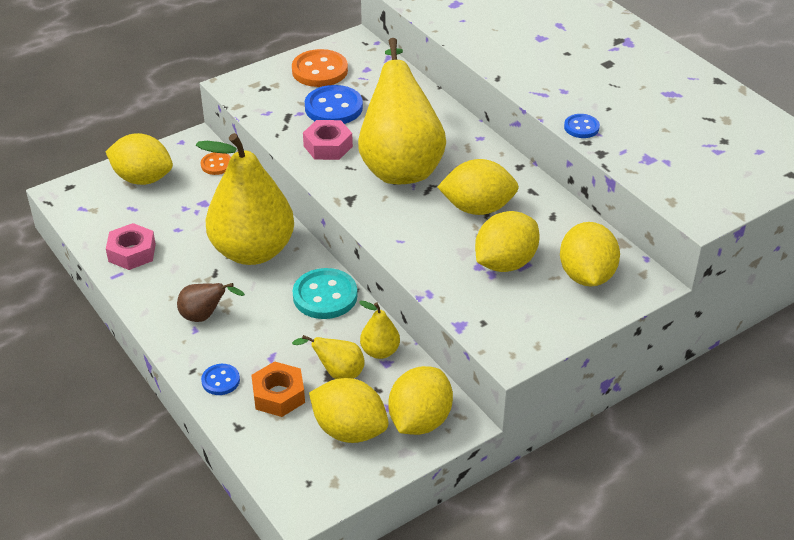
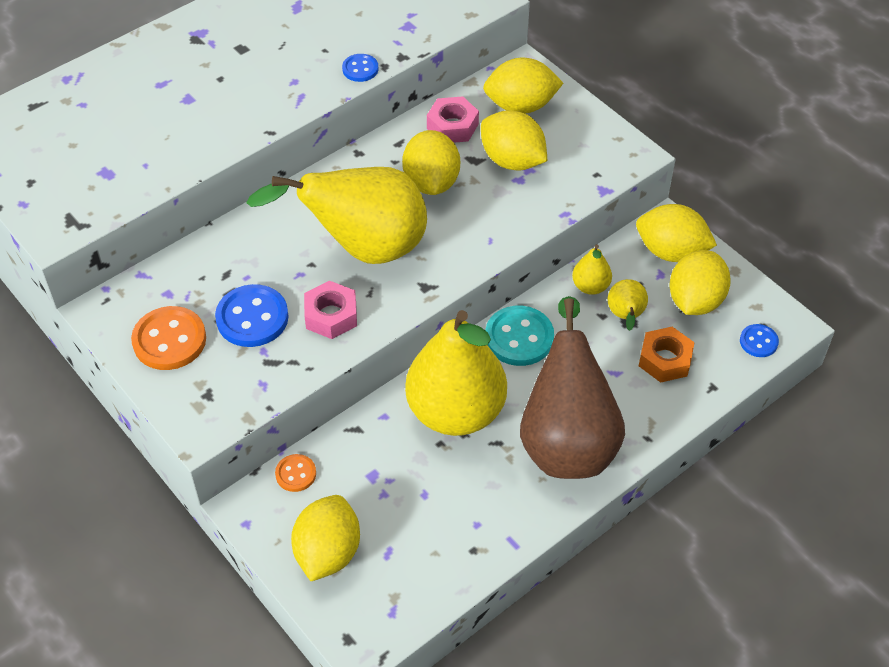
camera: 95 degrees left, 10 degrees up
(132, 252) = (472, 534): pink nut -> pink nut (452, 126)
(204, 316) = (567, 440): brown pear -> brown pear, size x2.37
(220, 381) = (656, 411): blue button -> blue button (758, 342)

